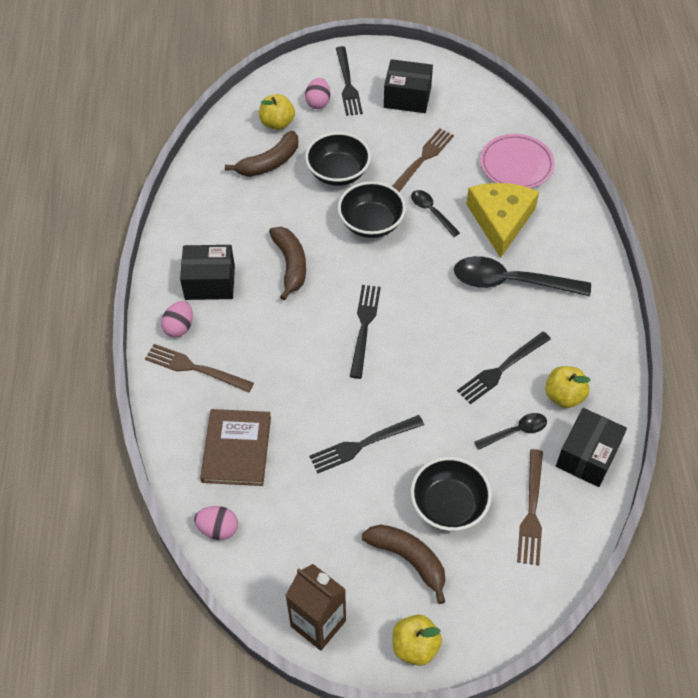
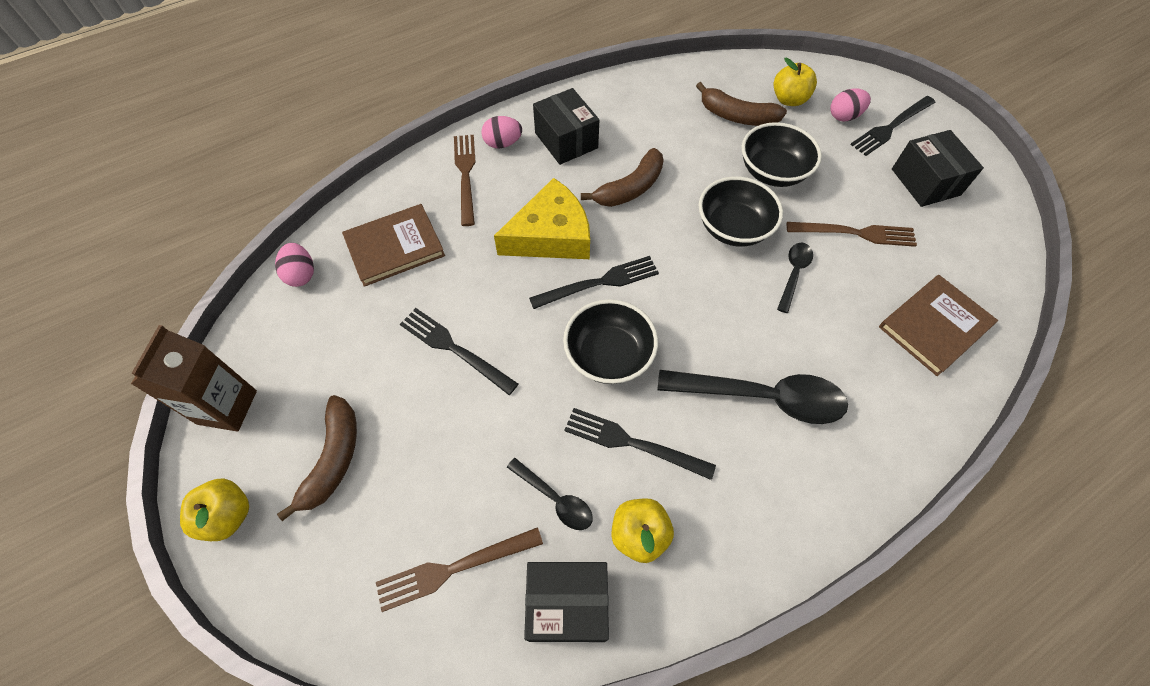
camera: 60 degrees right, 5 degrees up
(448, 505) = (419, 469): black bowl -> black bowl (609, 355)
(500, 220) = (840, 346): yellow cheese -> yellow cheese (551, 235)
(511, 282) = (762, 397): black spoon -> black spoon turned 120 degrees clockwise
(516, 165) = (934, 326): pink plate -> brown book

